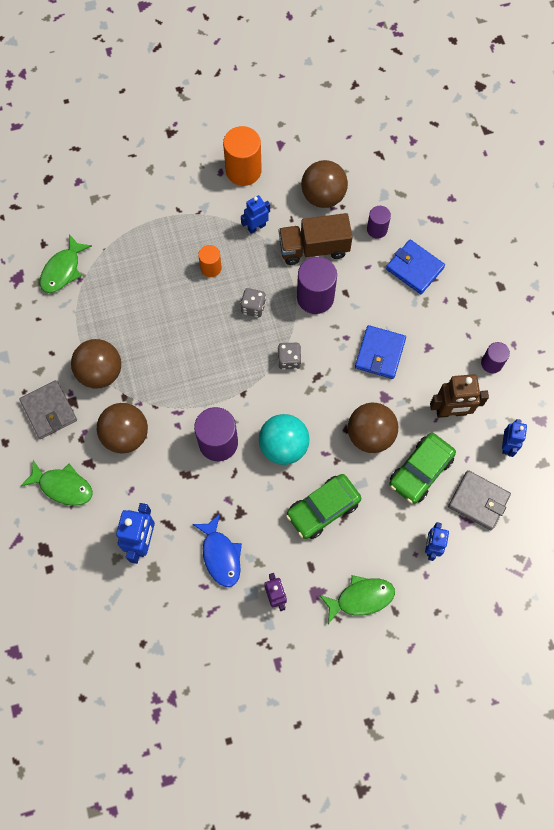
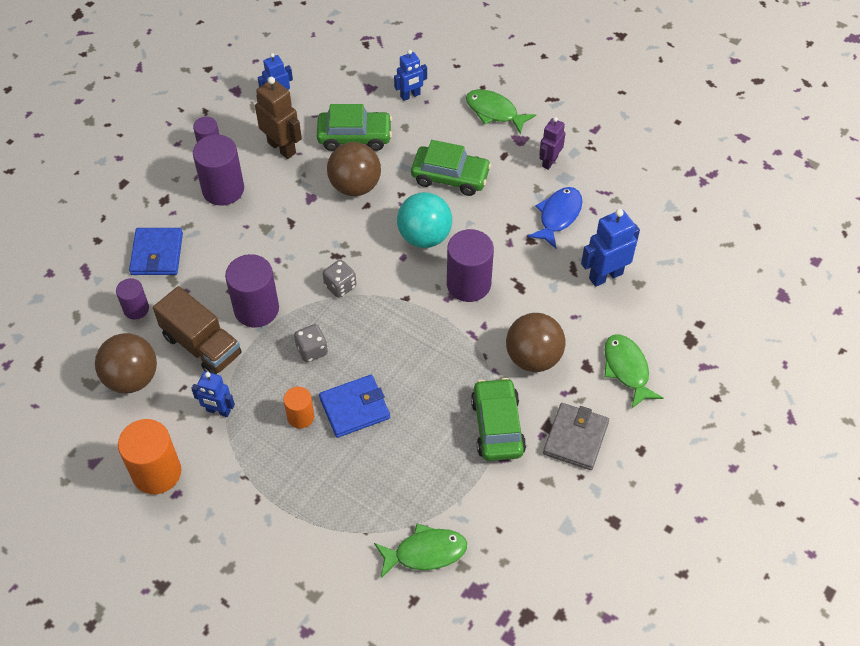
camera: 130 degrees left, 15 degrees down
(100, 372) = (497, 426): brown ball -> green car
(380, 353) = (271, 226): blue wallet -> blue wallet (354, 408)
(441, 345) = (223, 189): none -> purple cylinder
(478, 501) = (344, 89): grey wallet -> none

